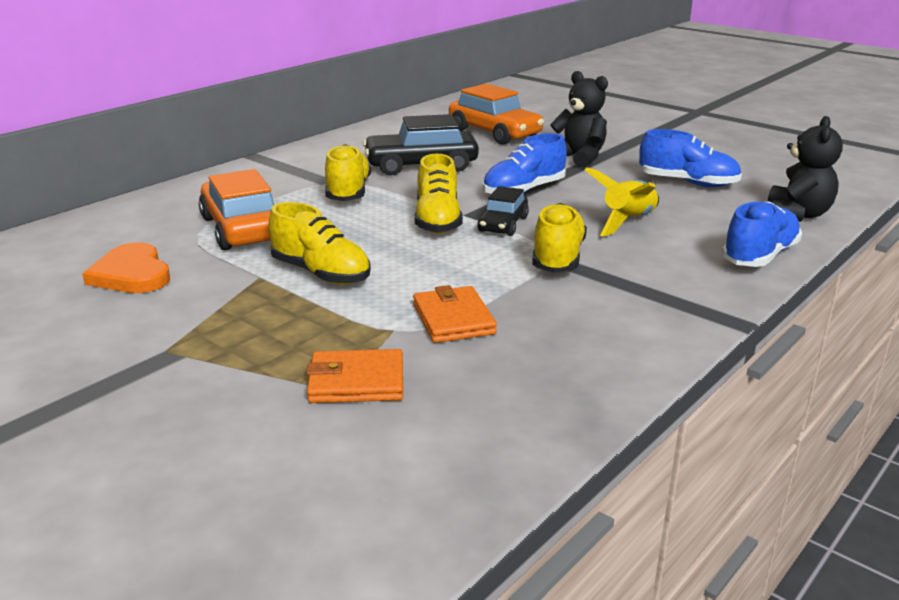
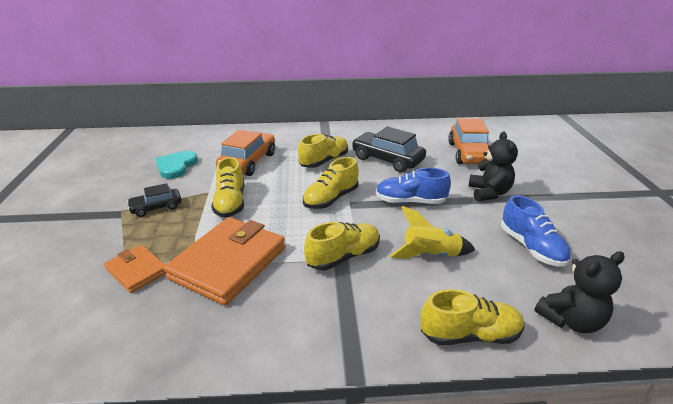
camera: 45 degrees right, 5 degrees up
(131, 274) = (176, 166): orange heart -> turquoise heart
(453, 319) = (228, 263): orange wallet -> orange wallet, size x1.89
(503, 224) = (357, 218): black car -> black car (156, 207)
(759, 256) = (469, 335): blue shoe -> yellow shoe

